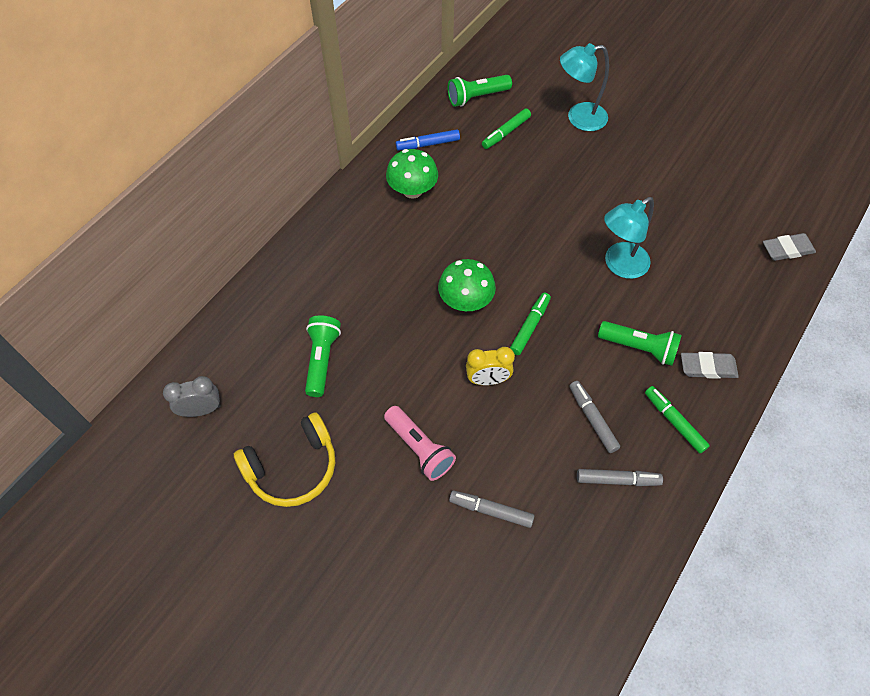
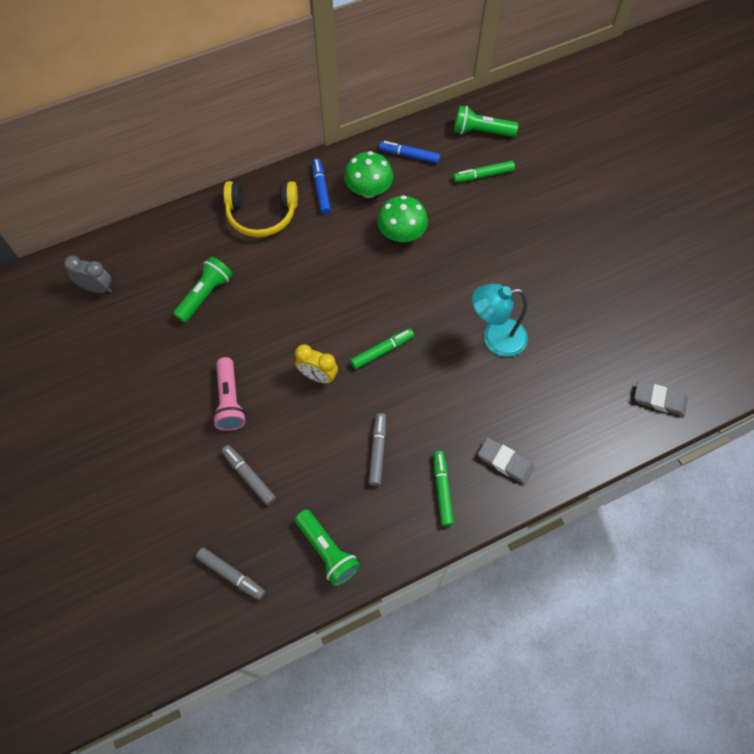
camera: 30 degrees right, 5 degrees up
(293, 468) = (131, 365): yellow headphones -> yellow headphones (261, 214)
(367, 210) = (321, 189): none -> blue marker
(465, 301) = (346, 304): green mushroom -> green mushroom (401, 234)
(578, 118) = (558, 191): turquoise lamp -> none
(617, 480) = (361, 508): grey marker -> grey marker (231, 574)
(639, 348) = (459, 415): green flashlight -> green flashlight (327, 551)

